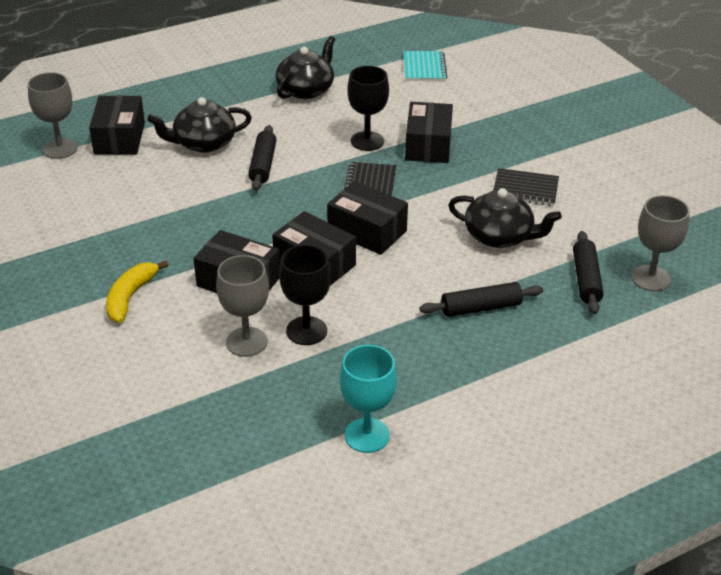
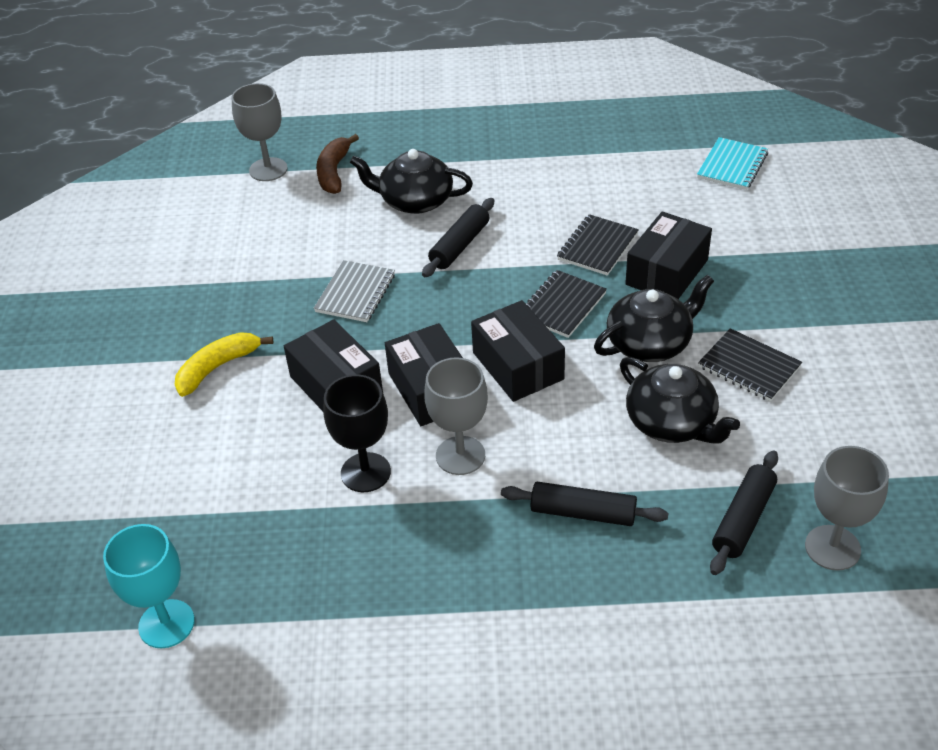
camera: 30 degrees right, 5 degrees up
(119, 138) = (334, 172): black box -> brown banana
(205, 217) = (355, 293): none -> grey notebook
(246, 342) = (294, 464): grey goblet -> grey goblet (460, 455)
(306, 89) = (572, 161): black teapot -> black teapot (650, 343)
(367, 141) = (597, 247): black goblet -> black notebook
(367, 435) = (340, 632): turquoise goblet -> turquoise goblet (166, 624)

